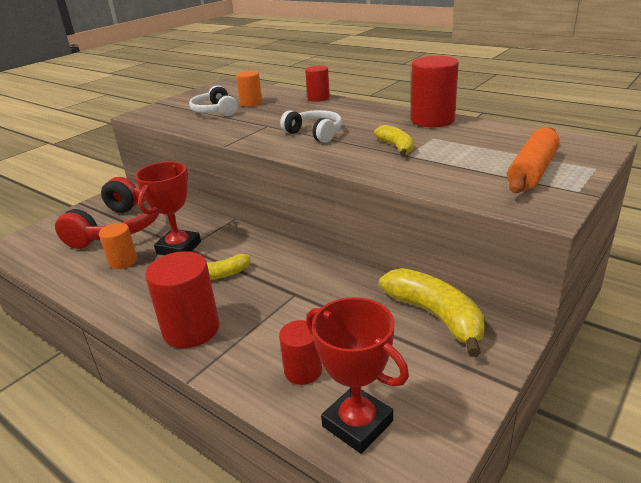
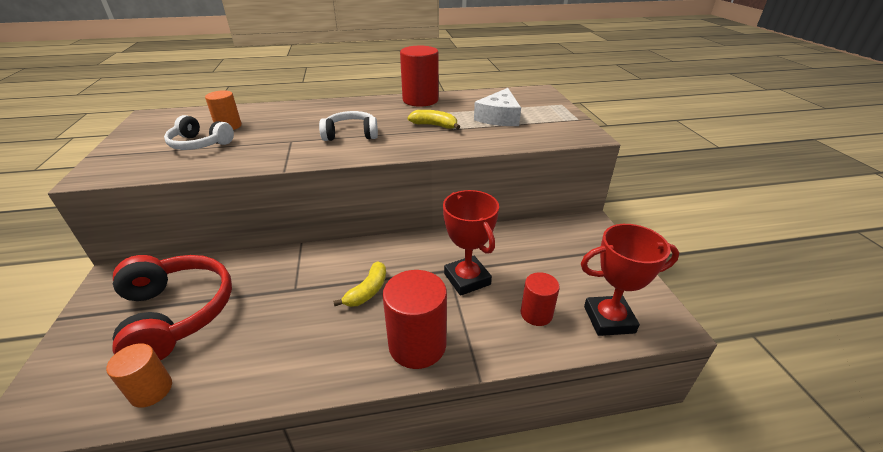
camera: 50 degrees left, 5 degrees up
(123, 261) = (245, 338): orange cylinder -> orange cylinder (151, 390)
(179, 248) = (287, 293): red trophy -> red trophy (467, 279)
(318, 98) = (292, 106): red cylinder -> none
(435, 316) = (547, 234): yellow banana -> none
(479, 159) = (499, 117): none -> white cheese
(532, 171) = (538, 115): orange rolling pin -> none

